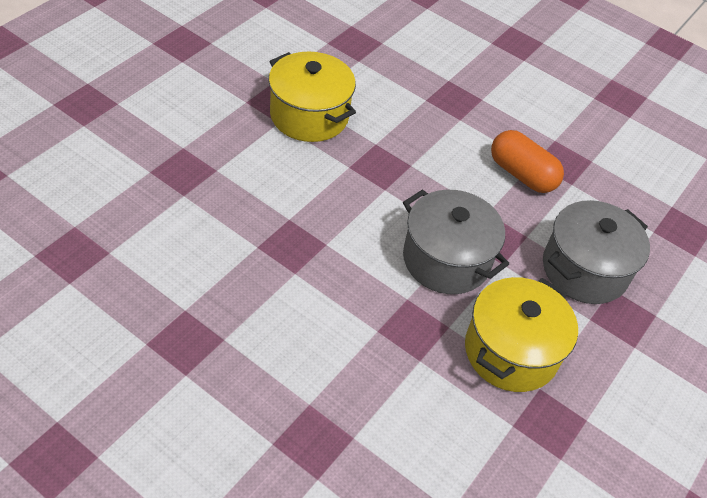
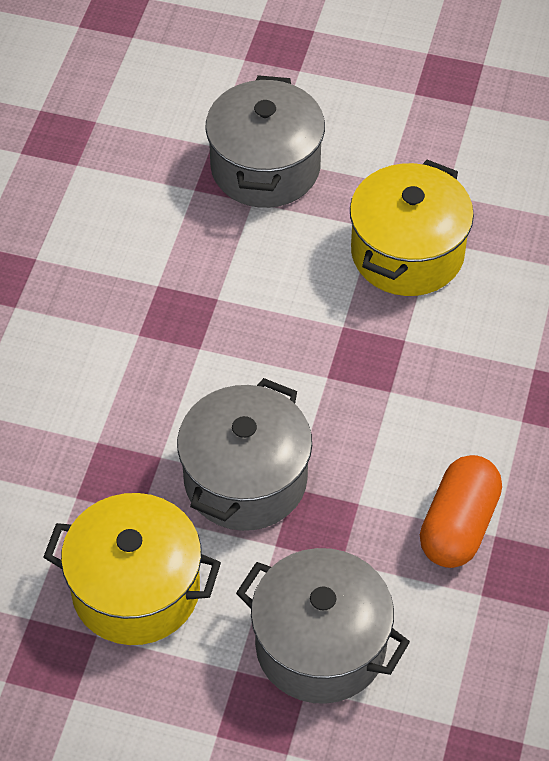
camera: 75 degrees right, 5 degrees up
(191, 152) = (265, 167): none -> grey pot

